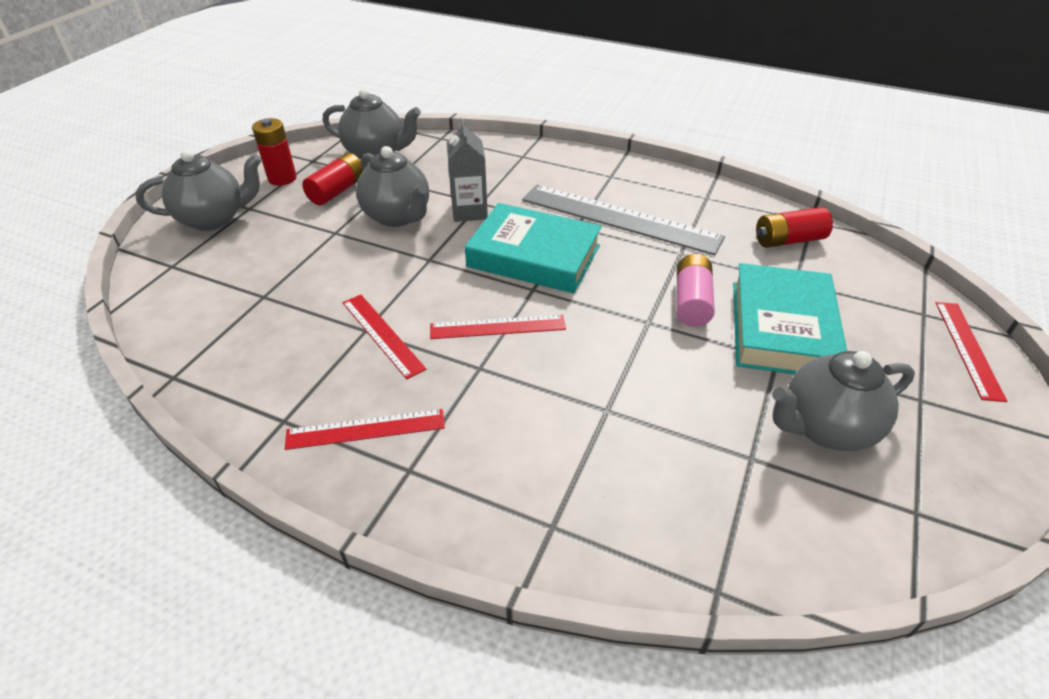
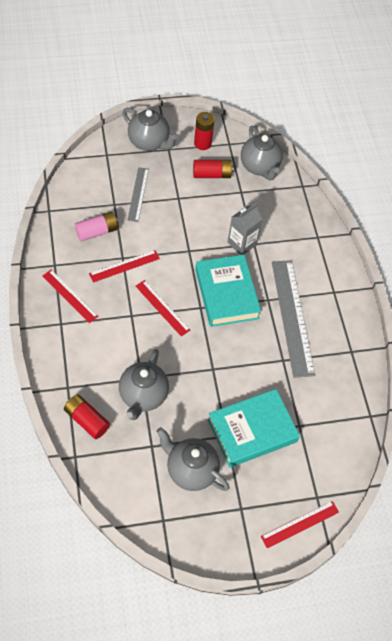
camera: 50 degrees right, 15 degrees up
(279, 265) = (138, 194): none -> grey ruler
(382, 334) = (124, 266): red ruler -> red ruler turned 45 degrees clockwise
(398, 216) = (212, 215): grey teapot -> grey teapot (143, 396)
(691, 302) = (243, 382): pink battery -> pink battery (97, 232)
(788, 240) = (338, 409): red battery -> red battery (87, 420)

